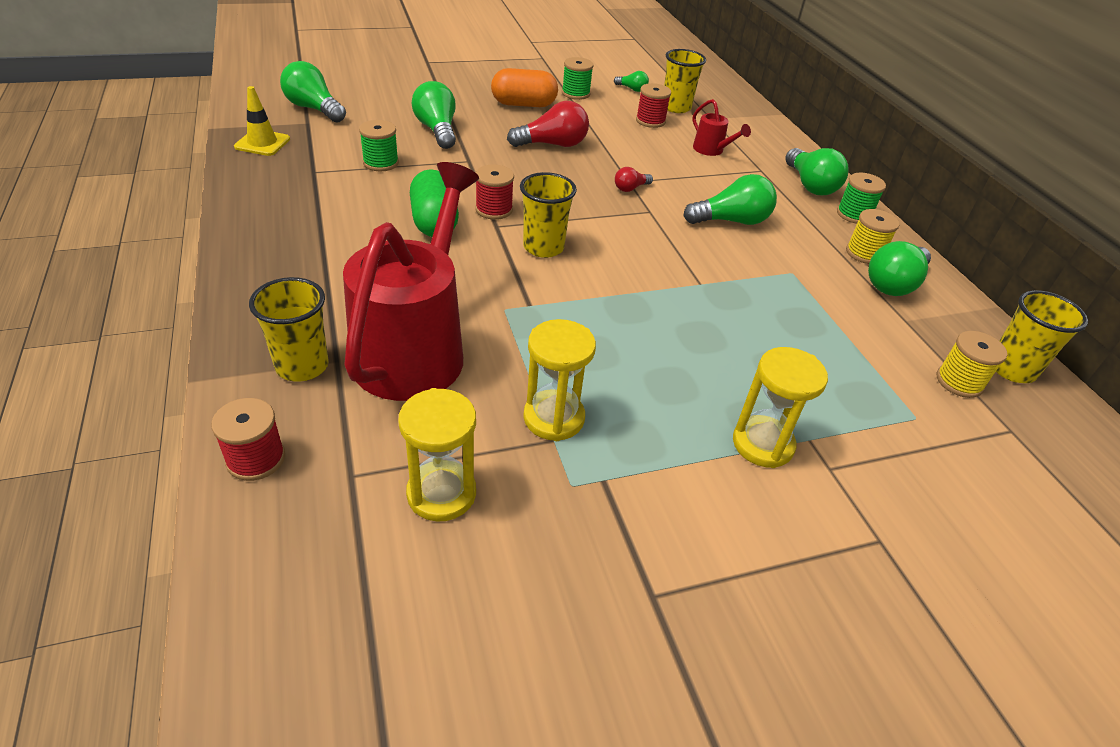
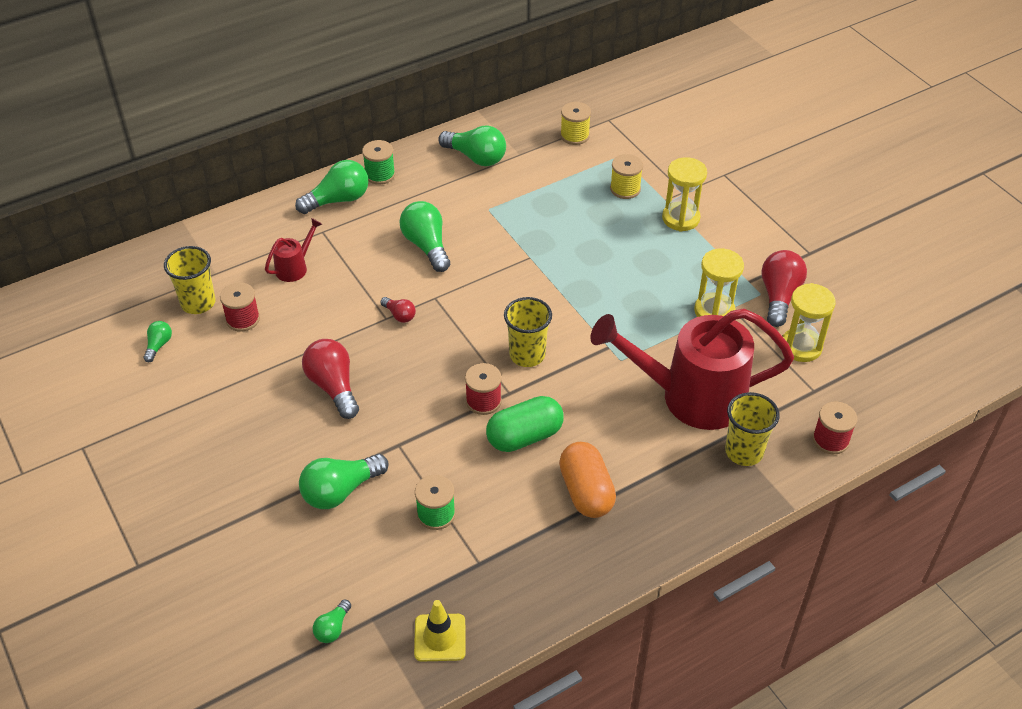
camera: 100 degrees left, 5 degrees up
(314, 109) = (333, 628): green light bulb -> green light bulb, size x0.52
(523, 104) = (241, 432): orange capsule -> orange capsule (586, 492)
(557, 506) = (779, 296): none -> red light bulb
(575, 93) = (191, 393): green spool -> none
(864, 253) = (440, 171): yellow spool -> yellow spool (625, 189)
(1011, 369) = (548, 112): yellow cup -> none

